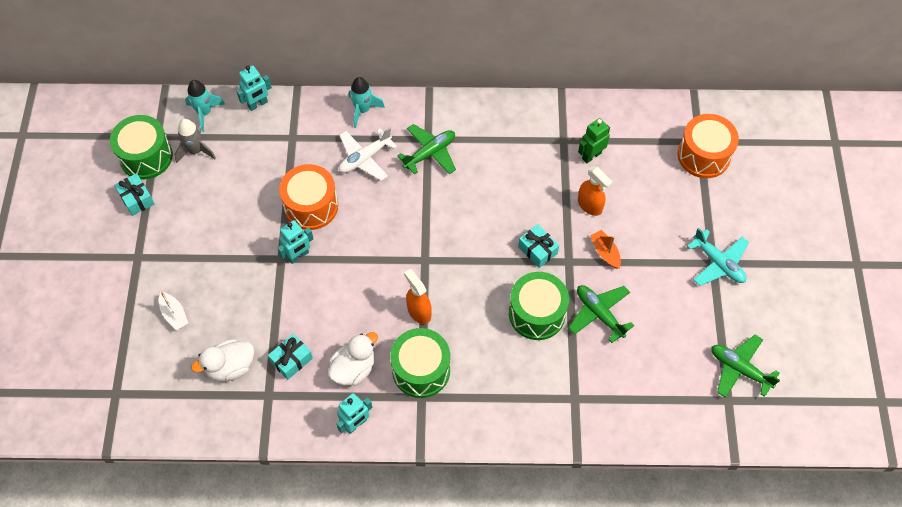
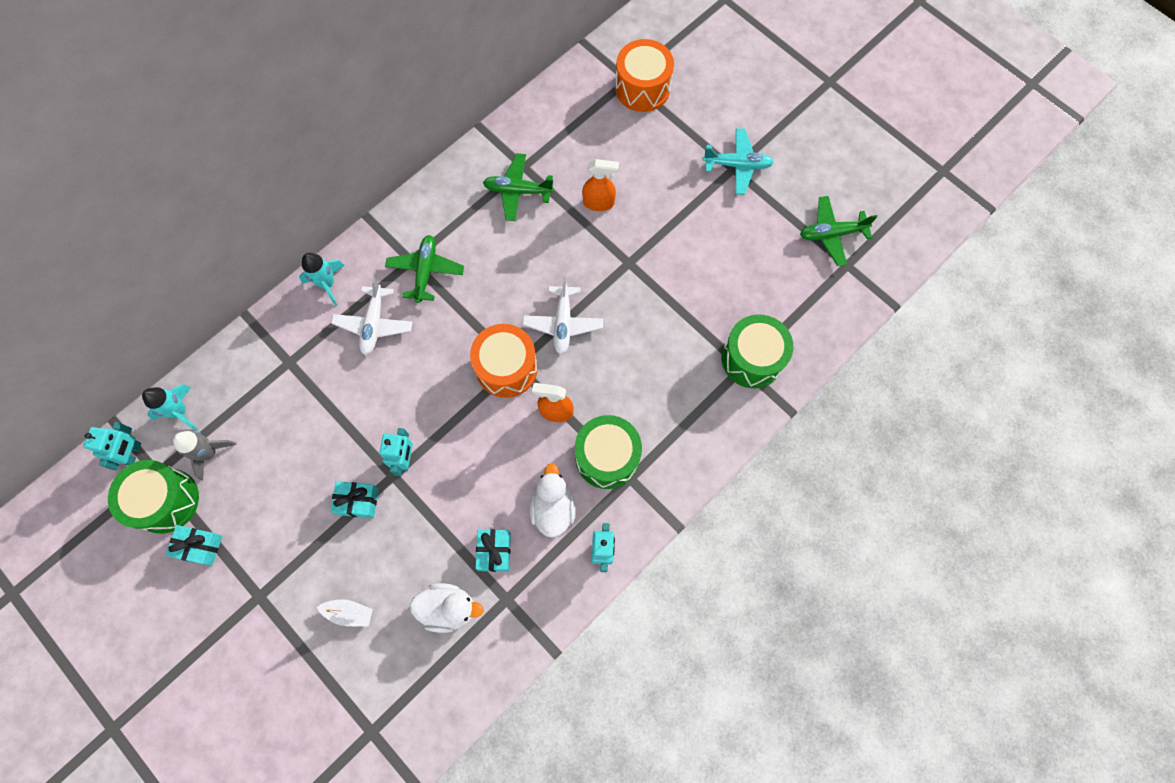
camera: 45 degrees left, 10 degrees up
(230, 367) = (449, 608): white duck -> white duck turned 105 degrees counterclockwise
(258, 104) = (224, 360): turquoise robot -> turquoise robot (133, 453)
(311, 206) = (370, 407): orange drum -> orange drum (506, 368)
(482, 261) = (563, 323): none -> white plane
(537, 250) = (596, 275): turquoise gift -> turquoise gift (357, 501)
(537, 313) = (648, 327): green drum -> green drum (752, 359)
(591, 155) = (558, 161): green robot -> none
(599, 314) = (693, 284): green plane -> green plane (518, 191)
(605, 252) = (648, 231): orange boat -> none

